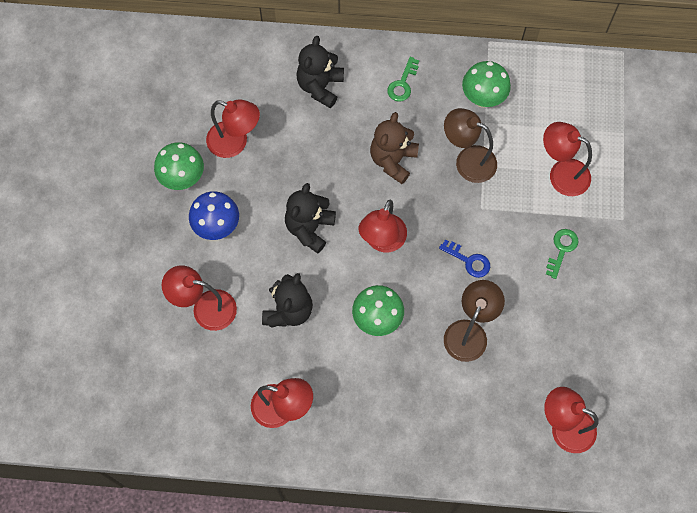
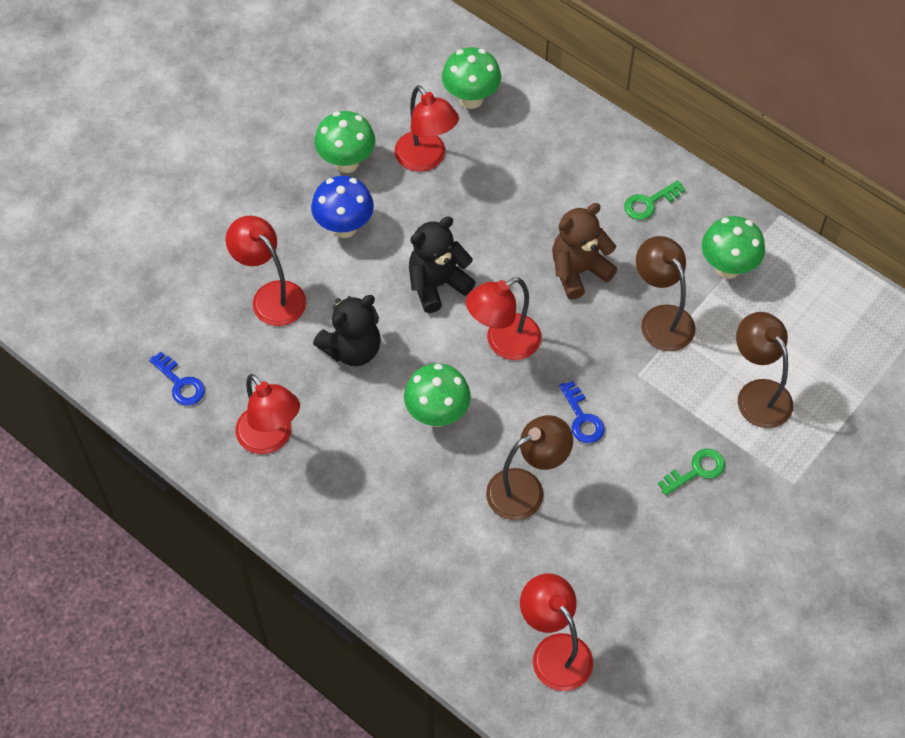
camera: 35 degrees right, 10 degrees down
(192, 411) = (180, 383): none -> blue key
(232, 80) = (471, 99): none -> green mushroom
(320, 86) = (557, 156): black teddy bear -> none
(561, 173) = (757, 394): red lamp -> brown lamp

